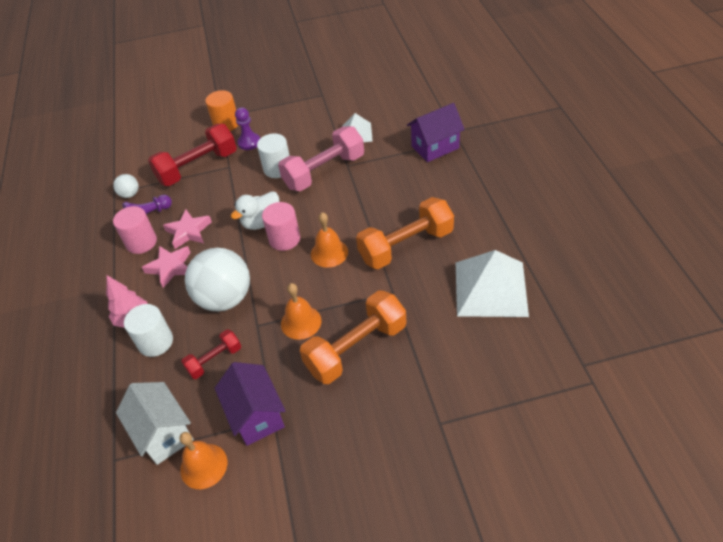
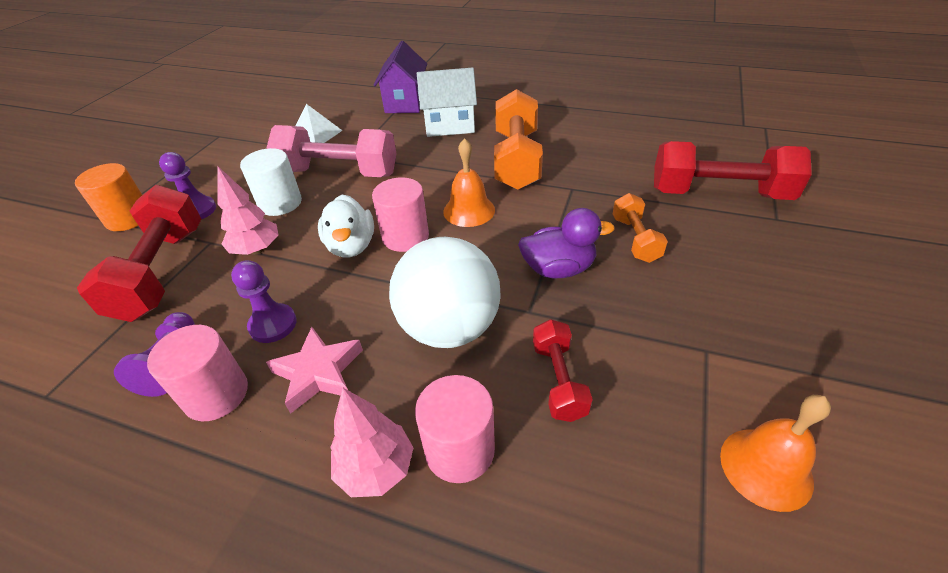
camera: 60 degrees left, 5 degrees down
(130, 194) = (86, 373): white ball -> none
(155, 342) = (459, 450): white cylinder -> pink cylinder
(164, 433) = (673, 507): white house -> white house (450, 126)
(189, 232) = (273, 324): pink star -> purple pawn
(234, 188) = (257, 250): none -> pink tree
(256, 415) = (693, 366): purple house -> none
(301, 322) = (558, 269): orange bell -> purple duck
(324, 172) = (339, 173): pink dumbbell -> pink dumbbell turned 75 degrees counterclockwise
(356, 348) = (635, 239): orange dumbbell -> orange dumbbell, size x0.53
(449, 378) = (719, 193): none -> red dumbbell
(490, 288) = (620, 135): white pyramid -> none

